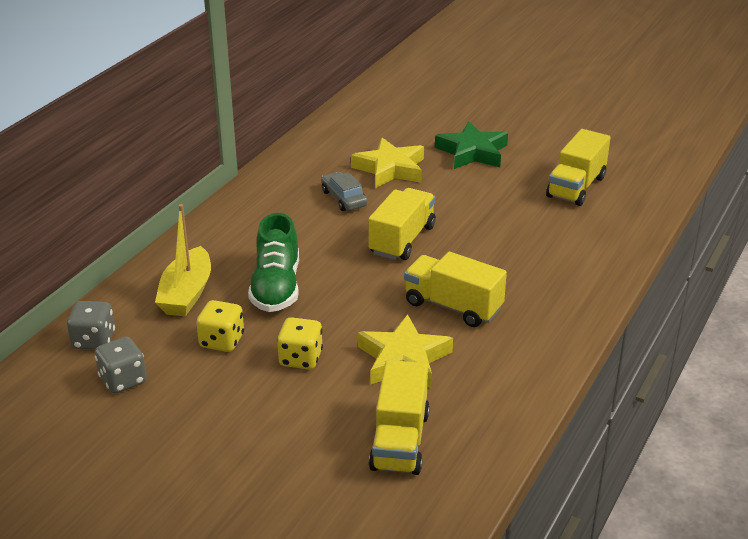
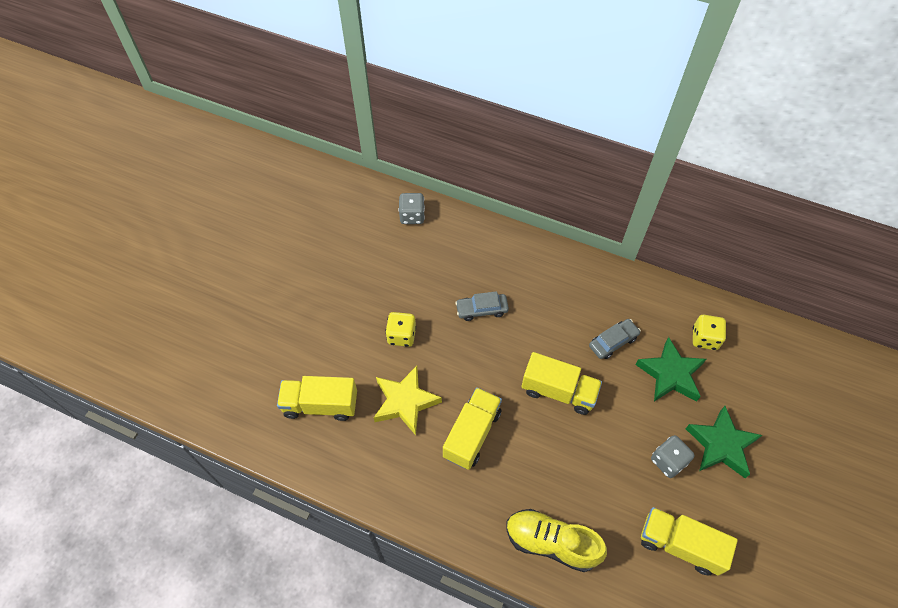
camera: 85 degrees right, 25 degrees up
(123, 380) = (374, 240): grey dice -> grey dice (668, 461)
(186, 294) = (467, 256): yellow boat -> none
(222, 341) = (417, 286): yellow dice -> yellow dice (704, 338)
(276, 287) = (481, 309): green shoe -> grey car
(390, 169) = (670, 374): yellow star -> green star
(582, 261) = (551, 543): none -> yellow shoe

